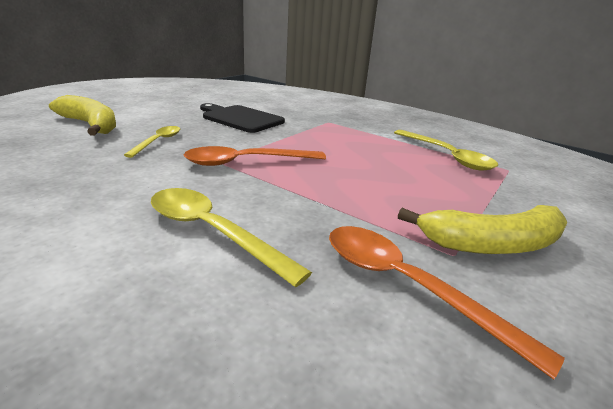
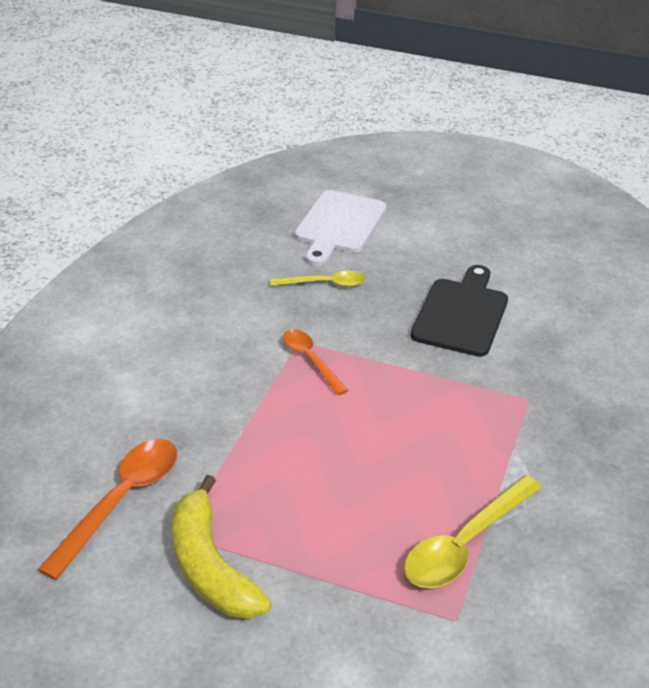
camera: 75 degrees right, 10 degrees up
(91, 125) = (339, 225): yellow banana -> white cutting board
(212, 232) = (157, 380): yellow spoon -> none
(247, 162) = (310, 360): orange spoon -> orange spoon, size x0.63

